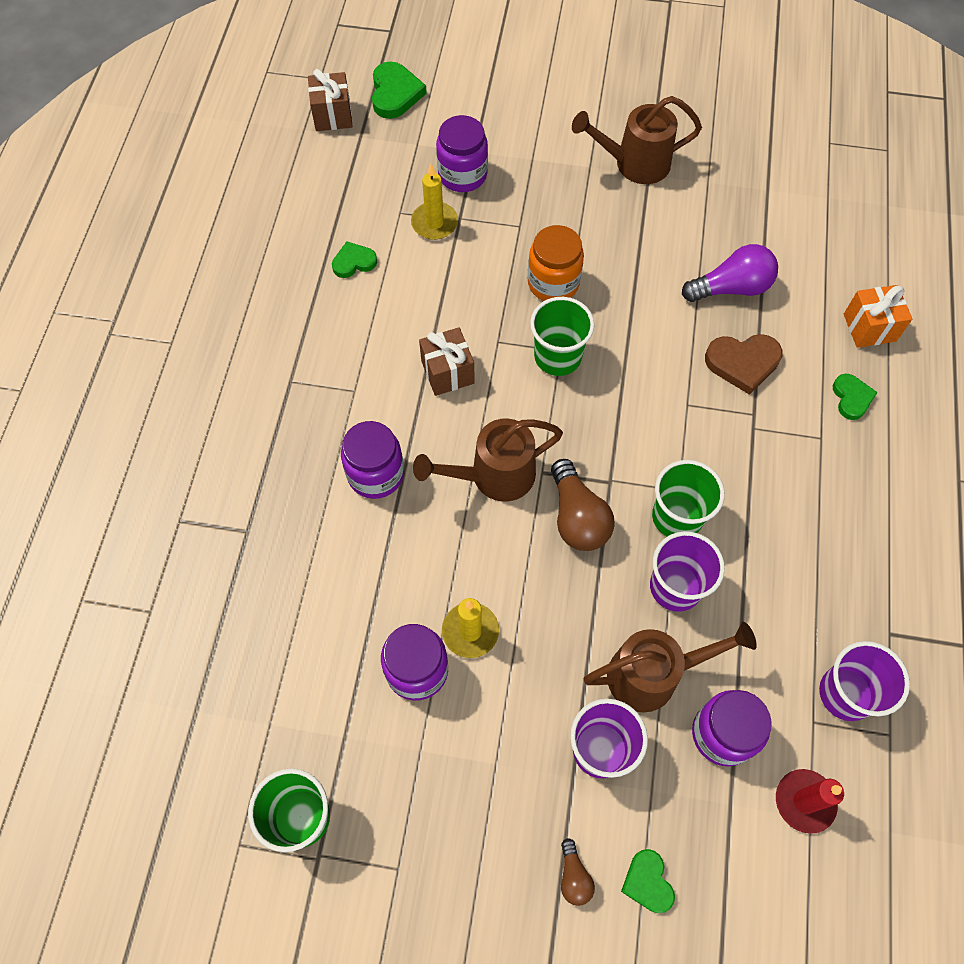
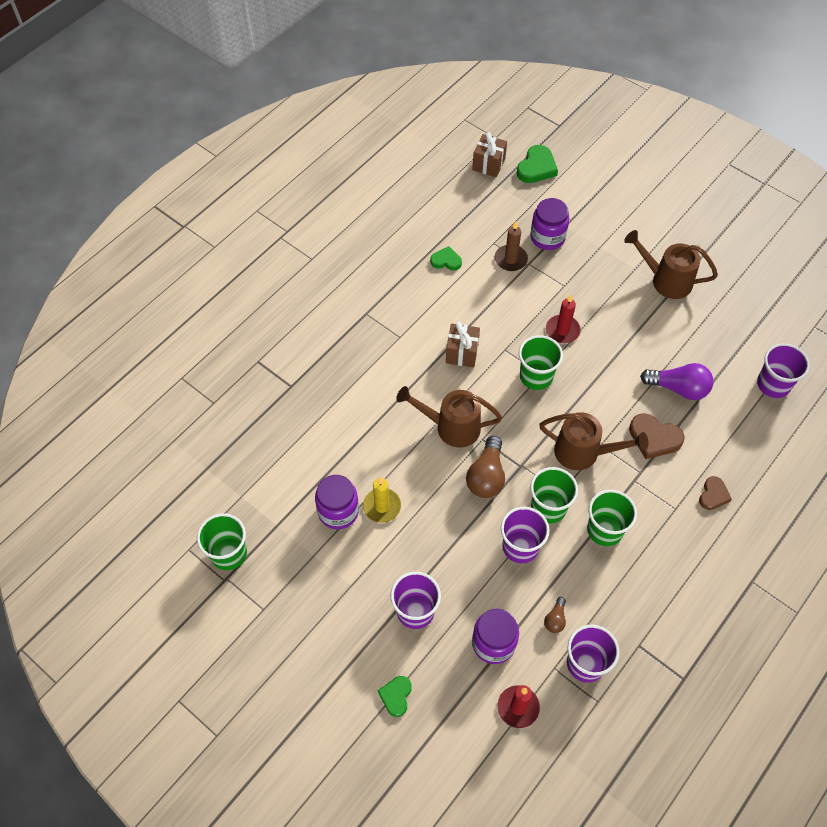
camera: 30 degrees right, 5 degrees down
(376, 474) = (382, 391): purple jar -> none
(434, 223) = (510, 259): yellow candle -> brown candle
(553, 283) = (562, 330): orange jar -> red candle
(574, 876) = (356, 669): brown light bulb -> brown light bulb (555, 619)
(653, 675) = (473, 588): brown watering can -> brown watering can (583, 453)
(759, 509) = (605, 530): none -> green cup
(830, 231) = (773, 384): none -> purple cup
(851, 398) = (713, 495): green heart -> brown heart
(869, 327) = (757, 458): orange gift -> none

